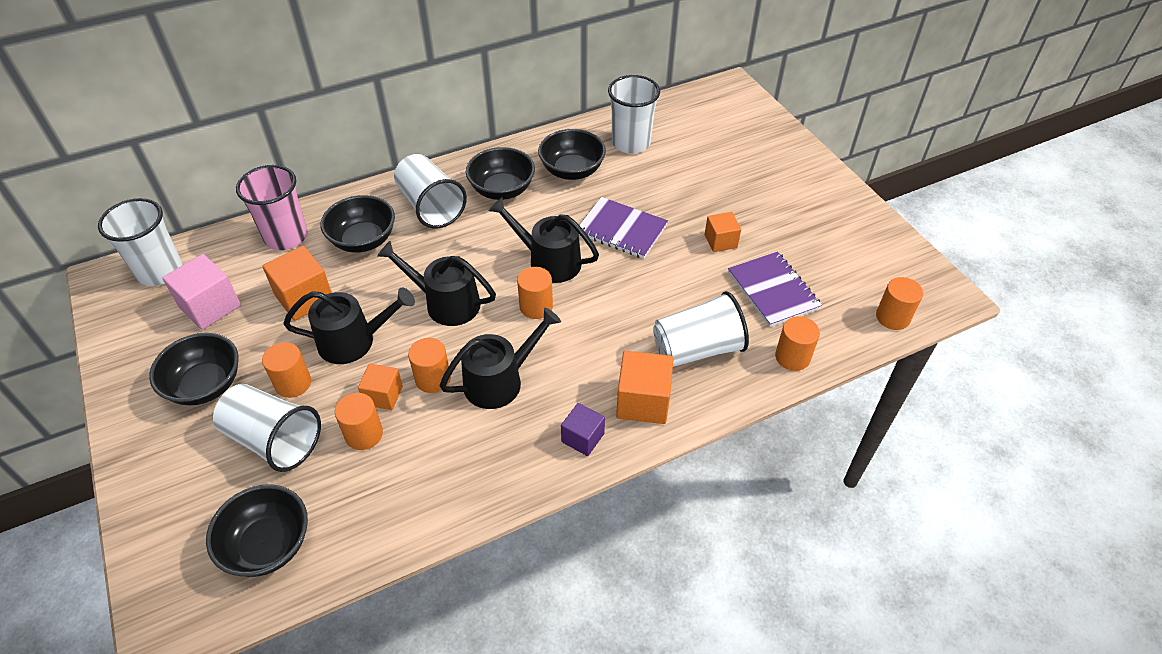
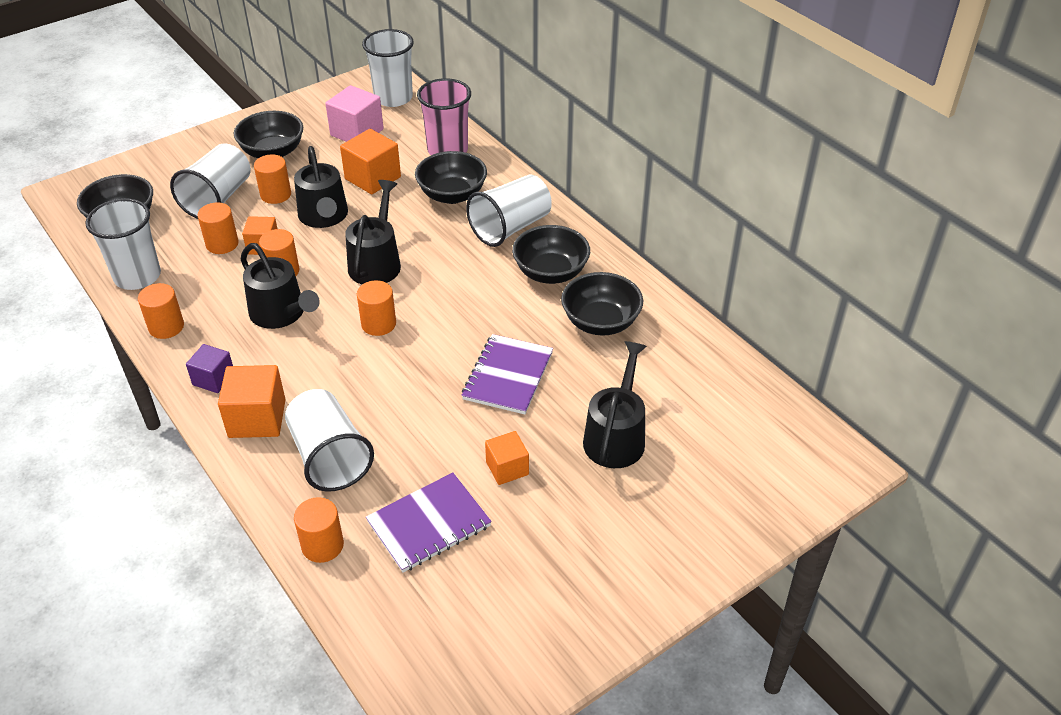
camera: 80 degrees right, 5 degrees down
(549, 261) = (445, 324): black watering can -> black watering can (616, 437)
(631, 143) = (671, 368): white cup -> white cup (137, 276)
(892, 317) = (397, 656): orange cylinder -> orange cylinder (166, 327)

